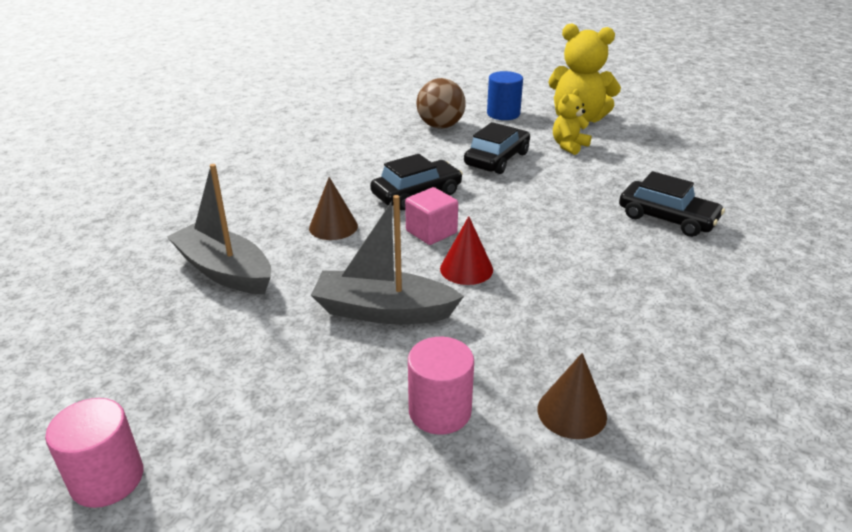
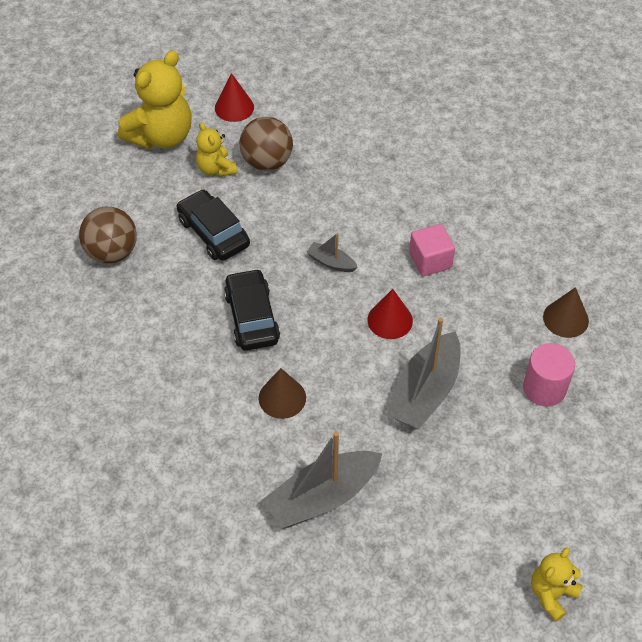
camera: 70 degrees left, 20 degrees up
(107, 479) = (551, 594): pink cylinder -> yellow teddy bear
(431, 232) = (324, 326): pink cube -> pink cube (430, 260)
(503, 114) = (113, 189): blue cylinder -> none
(513, 220) = (331, 262): none -> grey boat
(603, 166) = (267, 162): none -> brown ball
(648, 139) = (234, 107): none -> red cone
(667, 218) = (372, 163): black car -> none

